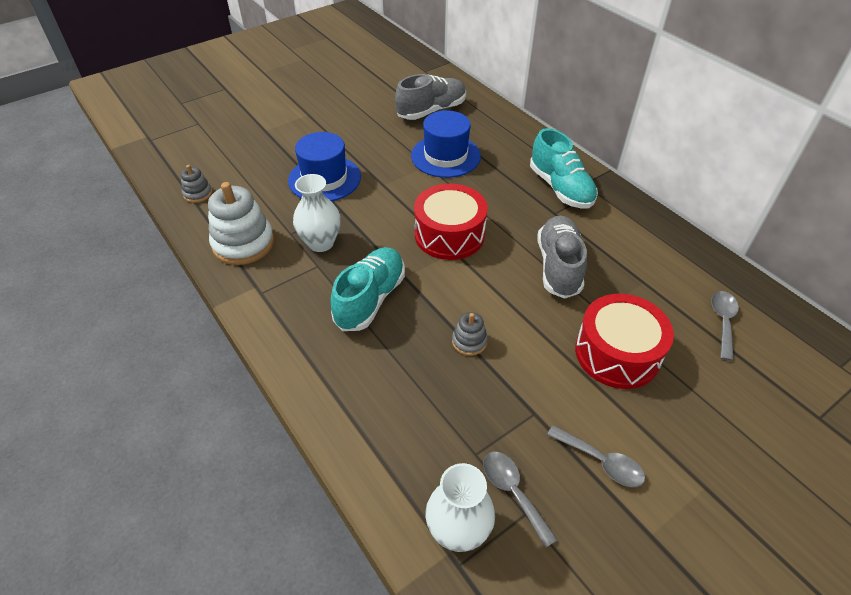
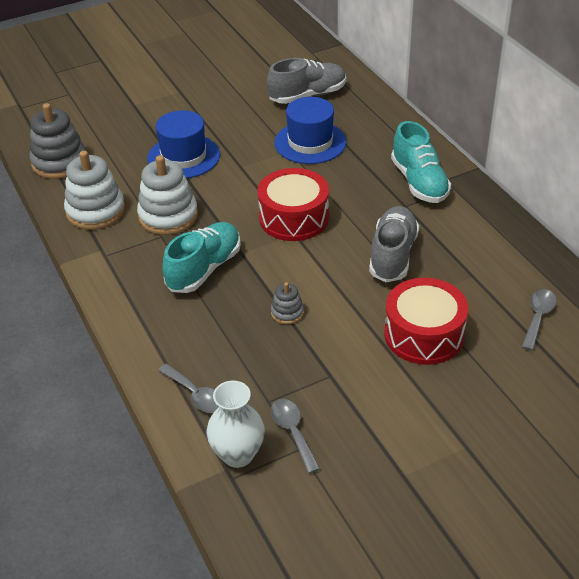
camera: 10 degrees right, 5 degrees down
(198, 194) = (59, 162): grey stacking toy -> grey stacking toy, size x2.00
(321, 243) = (168, 216): white vase -> white stacking toy
(601, 462) = (378, 418): grey spoon -> grey spoon (196, 395)

